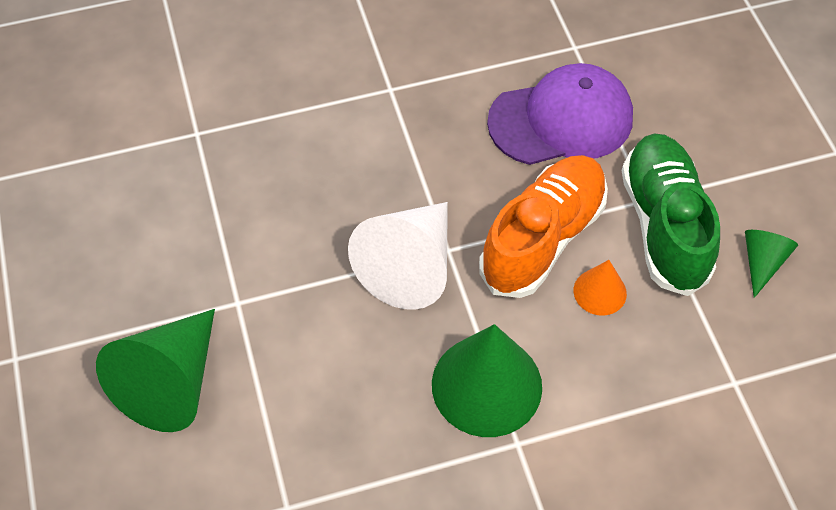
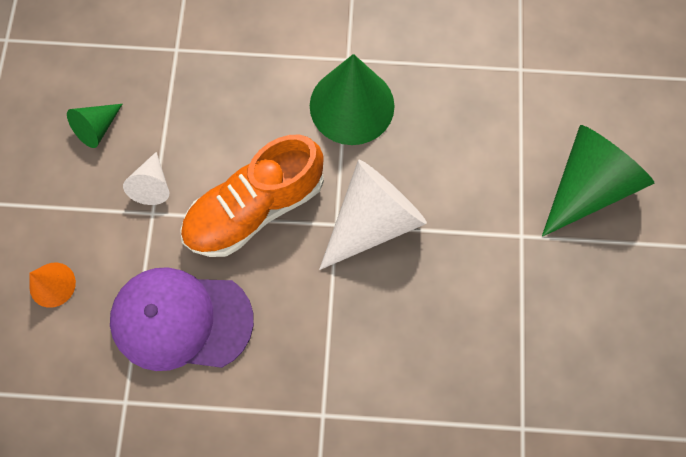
camera: 160 degrees left, 15 degrees up
(600, 292) = (234, 147): orange cone -> orange cone (52, 284)
(664, 225) = (152, 185): green shoe -> white cone

